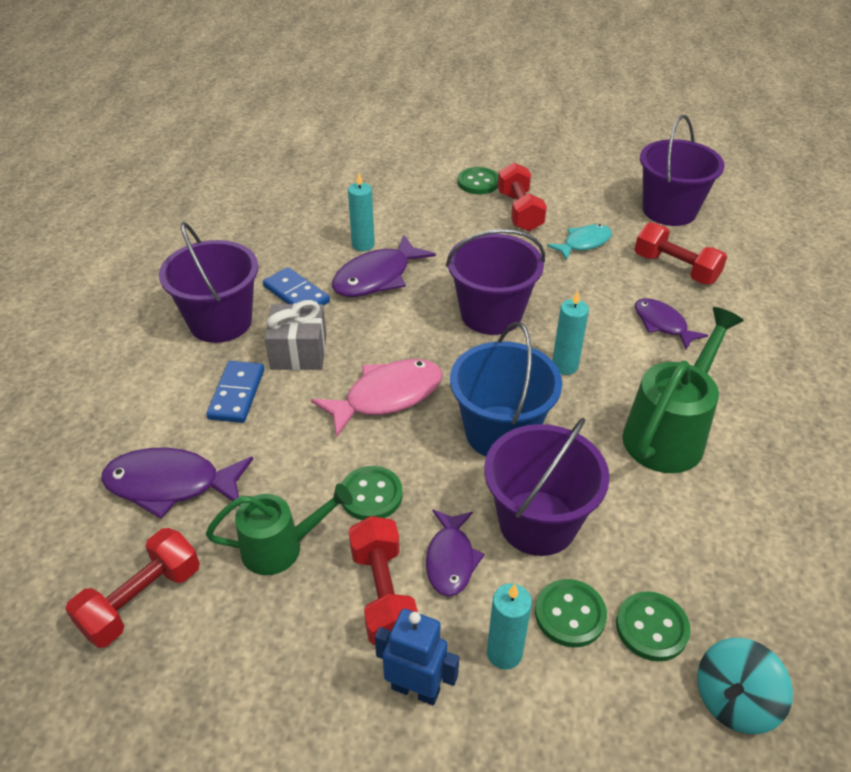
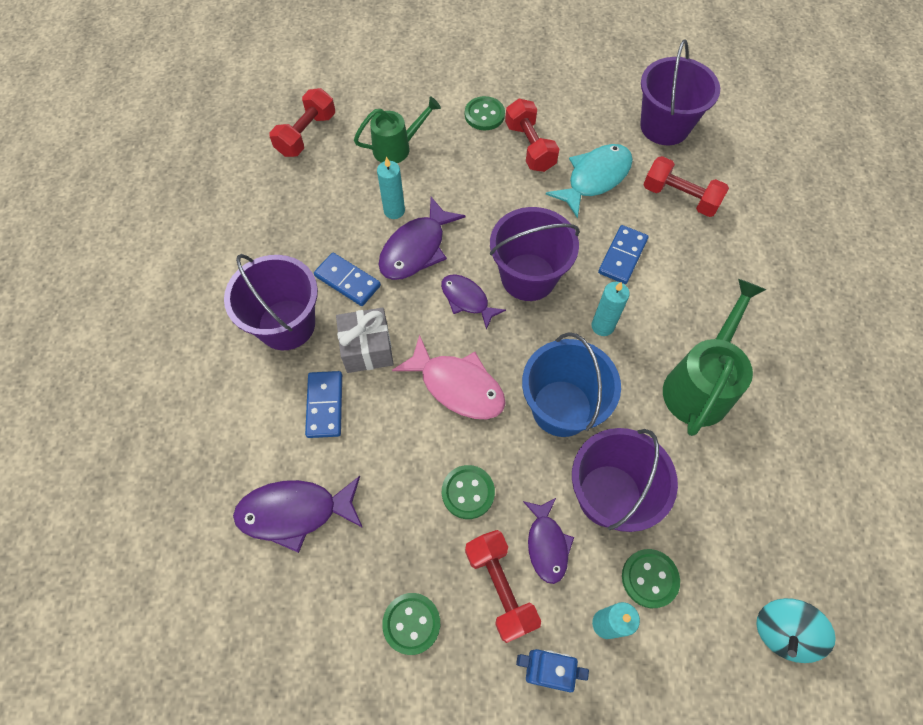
camera: 10 degrees left, 20 degrees up
(141, 600) = (305, 631): red dumbbell -> red dumbbell (306, 134)
(281, 547) = (406, 558): green watering can -> green watering can (397, 148)
(387, 397) = (457, 386): pink fish -> pink fish turned 75 degrees clockwise
(584, 243) = (595, 179): turquoise fish -> turquoise fish, size x1.55
(600, 309) = (622, 256): none -> blue domino
(651, 627) = (713, 578): green button -> green button (411, 623)
(662, 324) = (678, 265): purple fish -> purple fish (467, 300)

